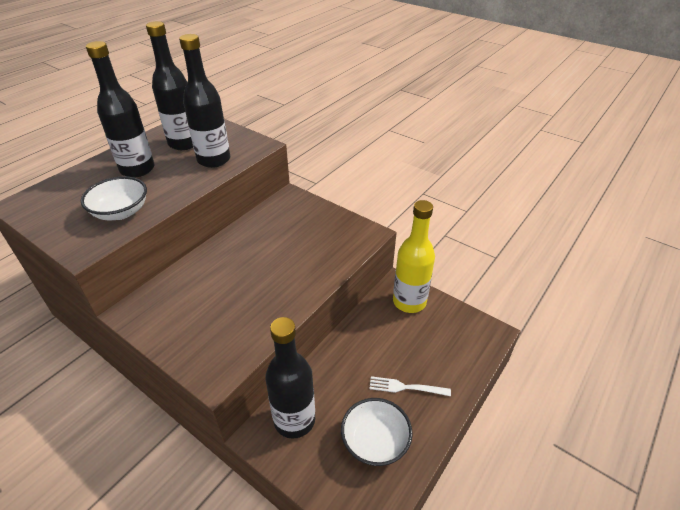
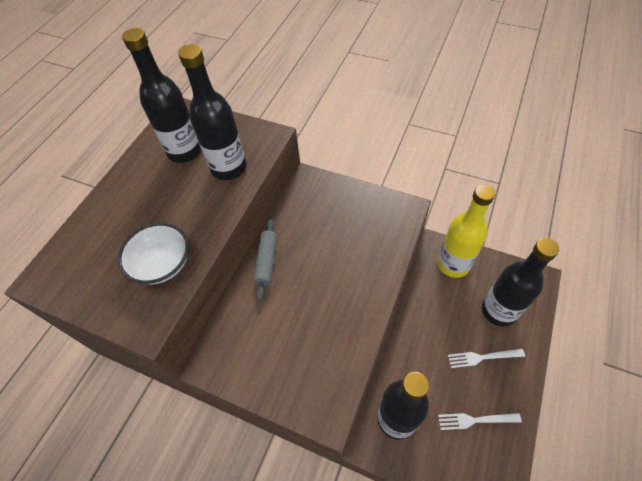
camera: 10 degrees left, 15 degrees up
(137, 169) = (150, 200): black bottle -> black bottle (498, 311)
(221, 247) = (266, 261): none -> grey rolling pin
(375, 441) = (475, 420): white bowl -> white fork

